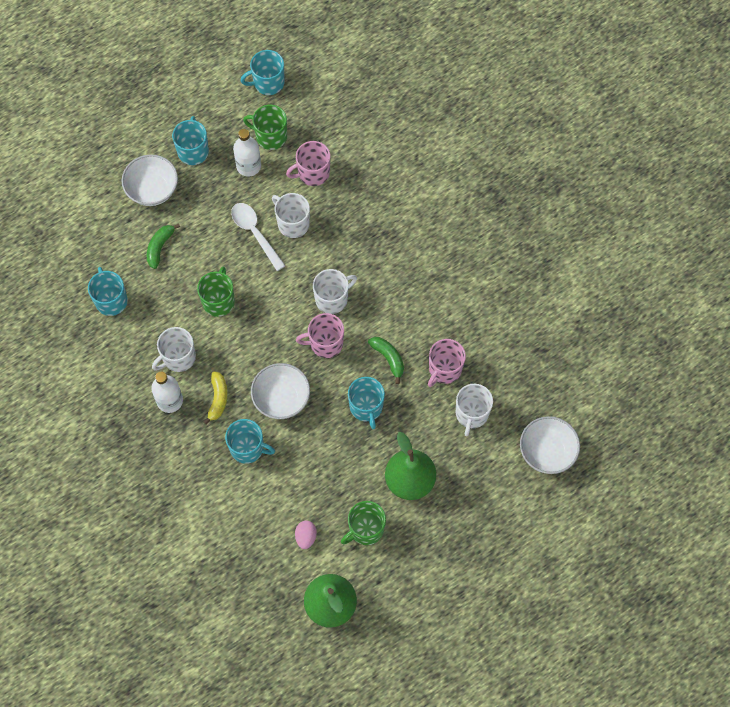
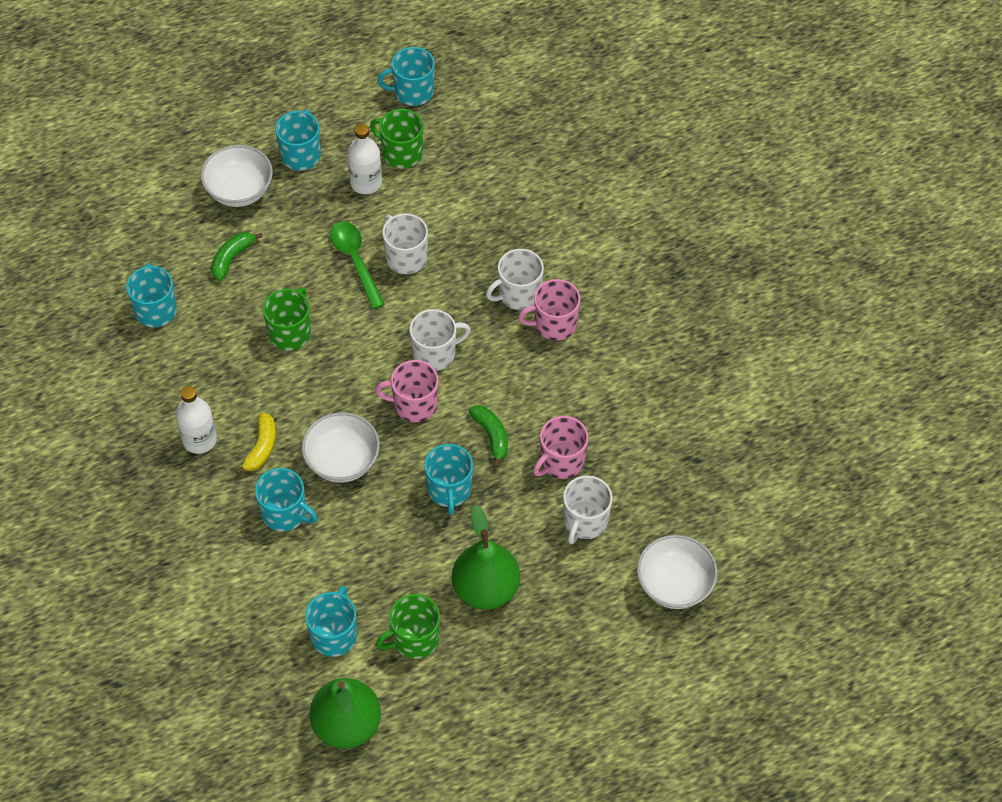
camera: 10 degrees right, 10 degrees down
(178, 357) = (223, 390): white mug -> white mug (518, 294)
(255, 233) = (355, 261): white spoon -> green spoon
(306, 537) = (334, 635): pink egg -> turquoise mug
(313, 173) = (444, 203): pink mug -> pink mug (554, 324)

